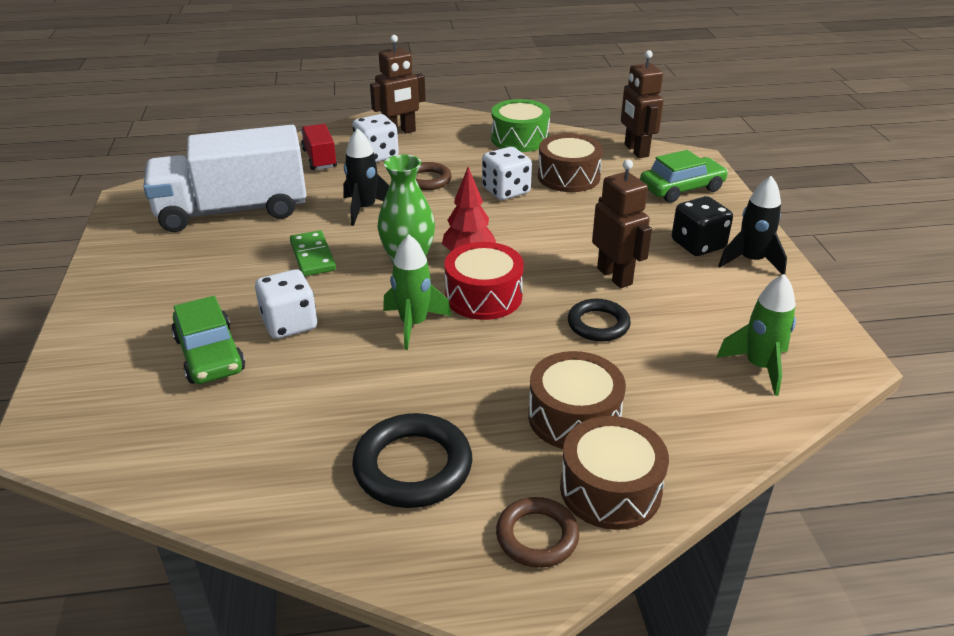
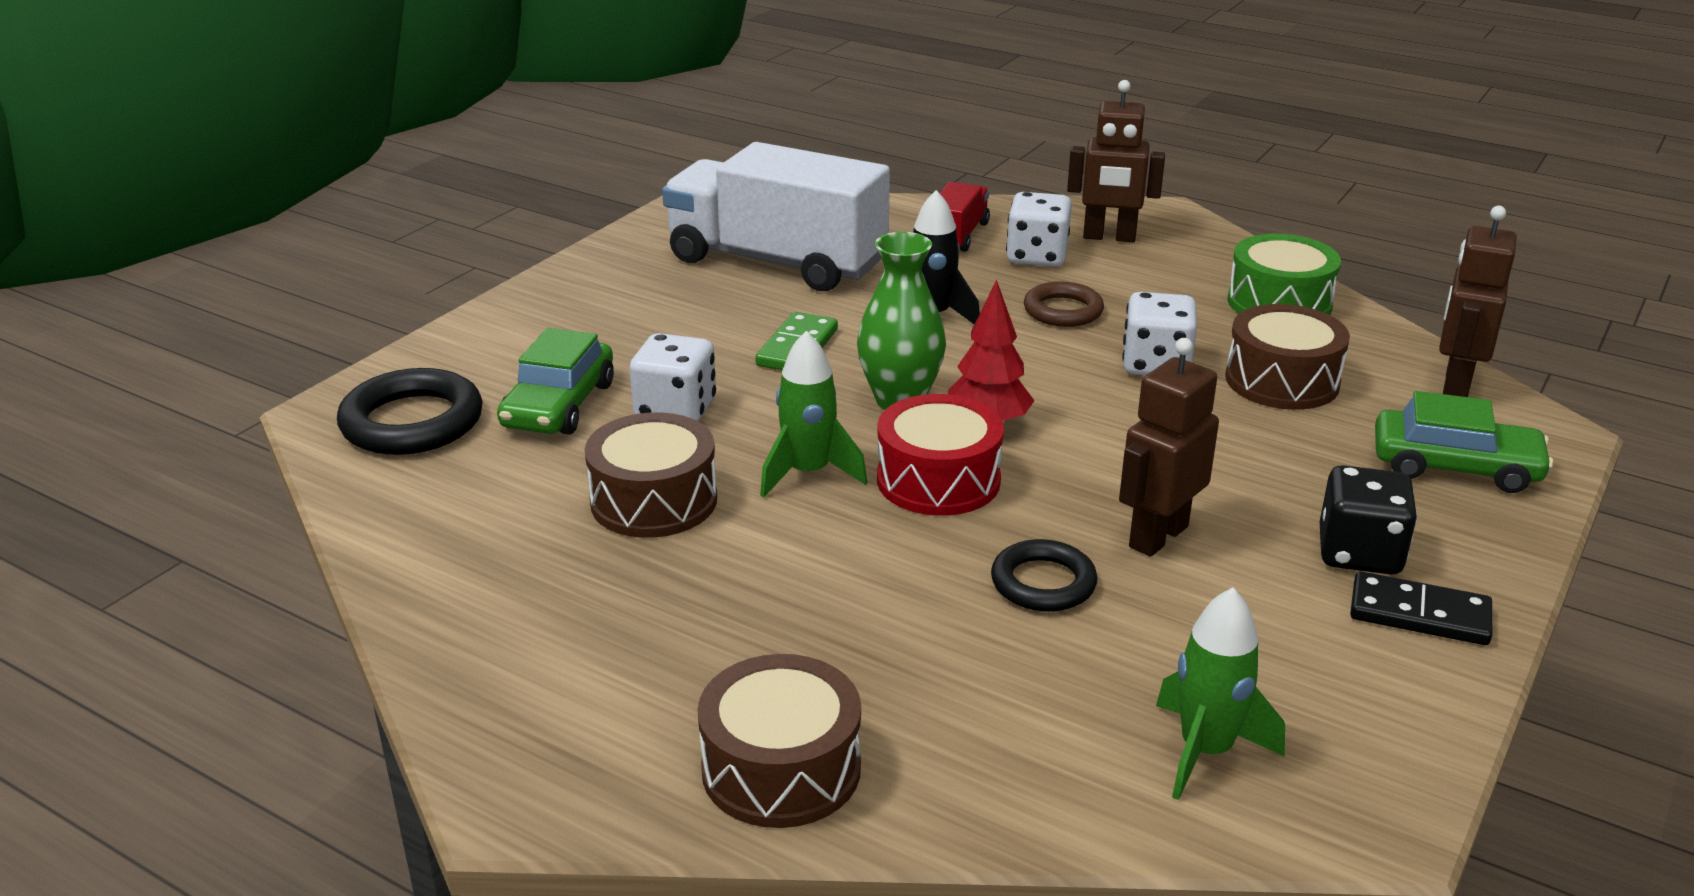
camera: 40 degrees right, 5 degrees down
(413, 466) = (603, 619): black ring -> black ring (412, 422)
(537, 536) = (630, 764): brown ring -> none
(574, 417) = (852, 670): brown drum -> brown drum (654, 501)
(615, 276) = (1157, 536): brown robot -> brown robot turned 150 degrees counterclockwise
(751, 261) = (1419, 614): black rocket -> black domino

